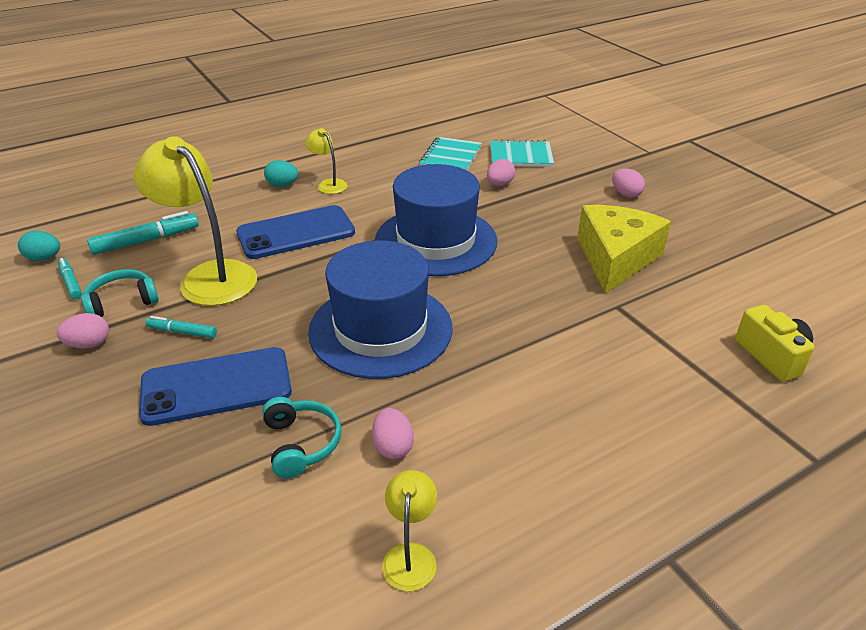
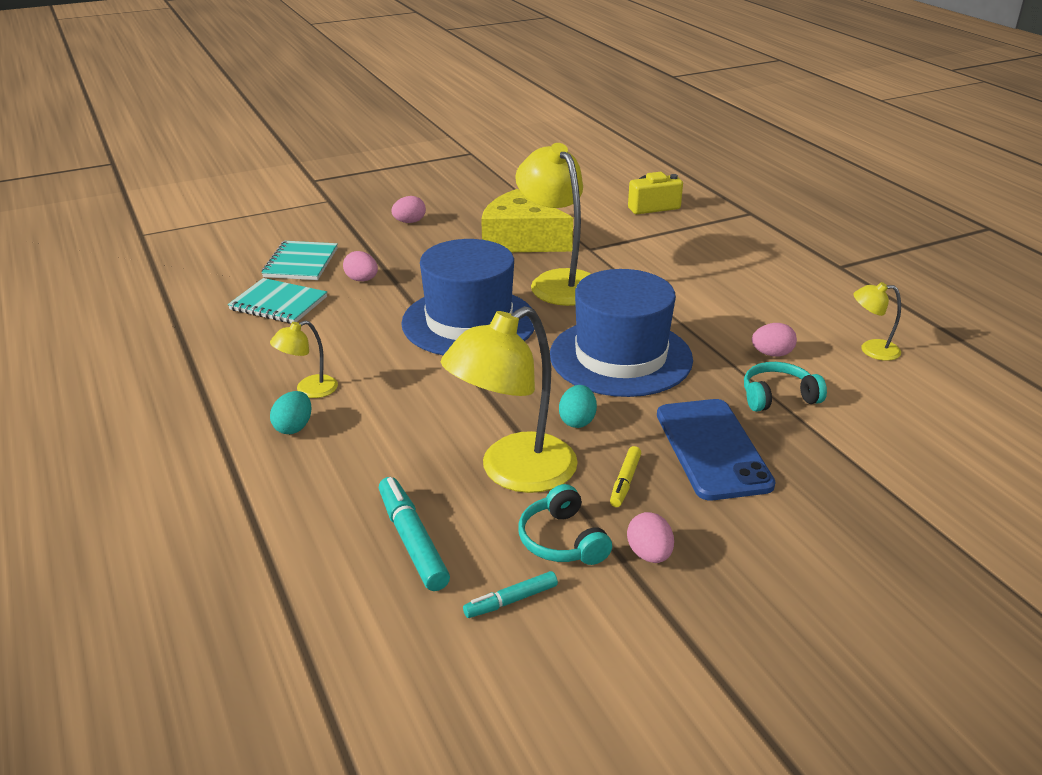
camera: 85 degrees left, 5 degrees down
(44, 258) = (437, 648): turquoise egg -> turquoise egg (577, 421)
(182, 332) = (625, 482): turquoise marker -> yellow marker
(296, 233) = (427, 411): blue phone -> none
(529, 287) = (558, 281): none -> yellow lamp

